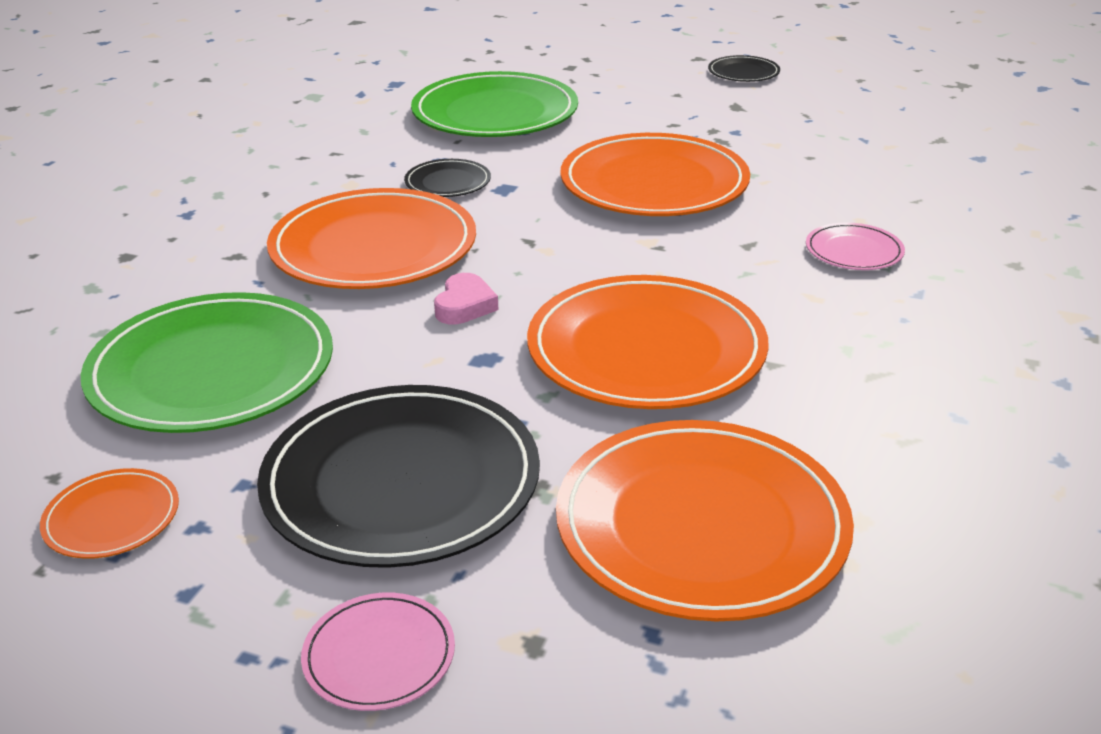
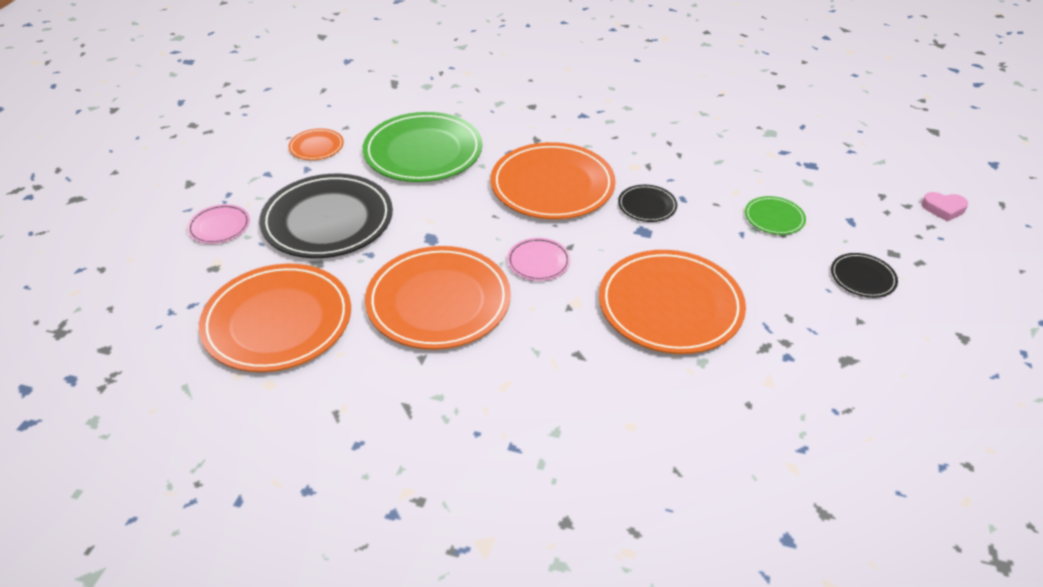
camera: 85 degrees right, 10 degrees up
(465, 305) = (487, 226): pink heart -> pink heart (943, 209)
(495, 113) = (774, 218): green plate -> green plate, size x0.46
(743, 72) = (940, 370): black plate -> black plate (862, 277)
(854, 251) = (576, 416): pink plate -> pink plate (538, 262)

